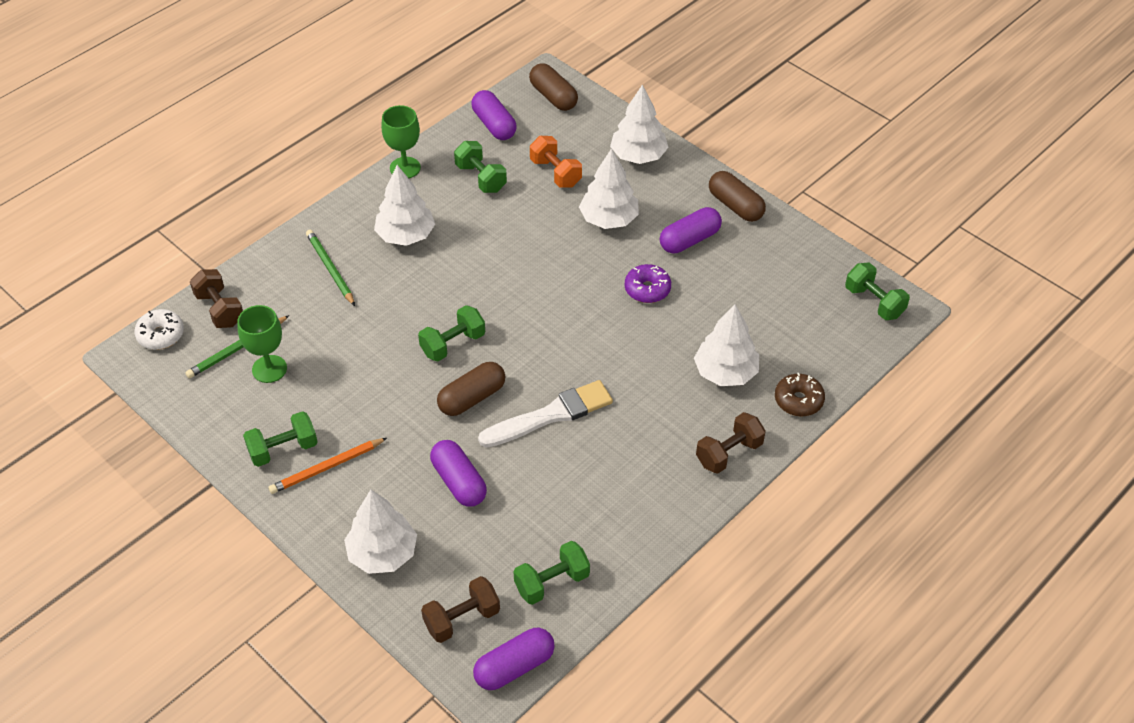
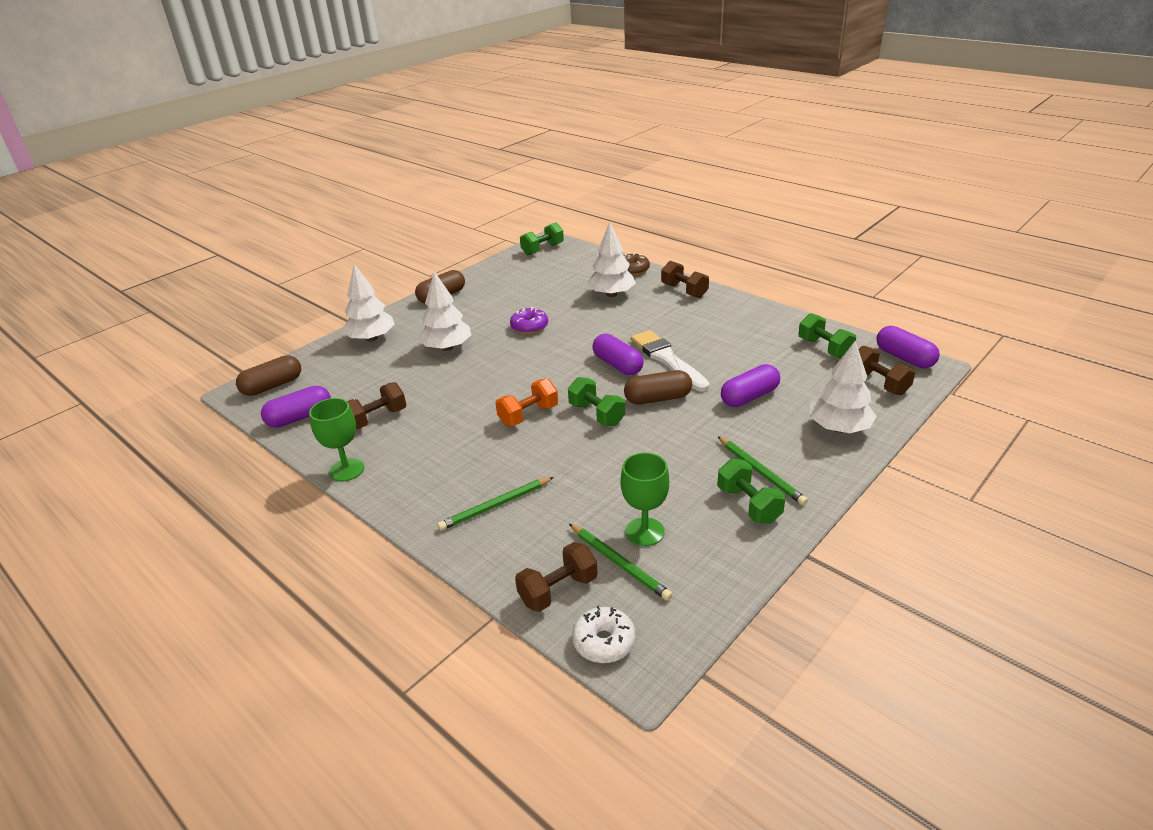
camera: 90 degrees left, 15 degrees down
(327, 468) = (761, 472): orange pencil -> green pencil
(405, 235) = (451, 458): white tree -> none
(472, 398) = (658, 398): brown capsule -> brown capsule turned 60 degrees counterclockwise
(481, 178) = (377, 418): green dumbbell -> brown dumbbell
(555, 173) = (381, 377): orange dumbbell -> orange dumbbell (528, 415)
(689, 240) = (476, 312): purple capsule -> purple capsule (617, 365)

